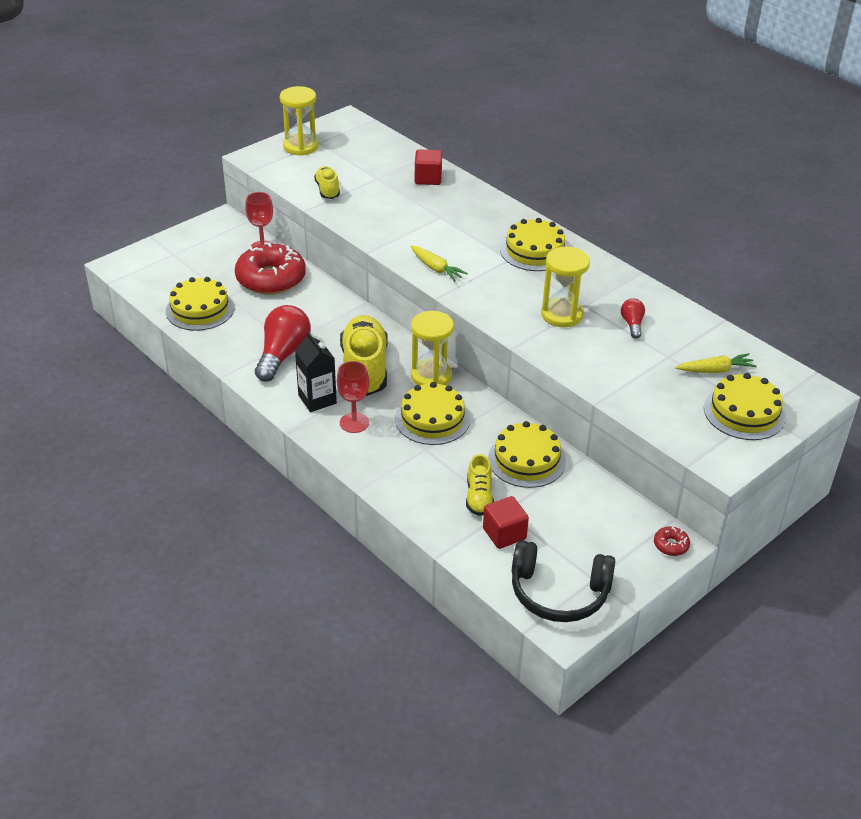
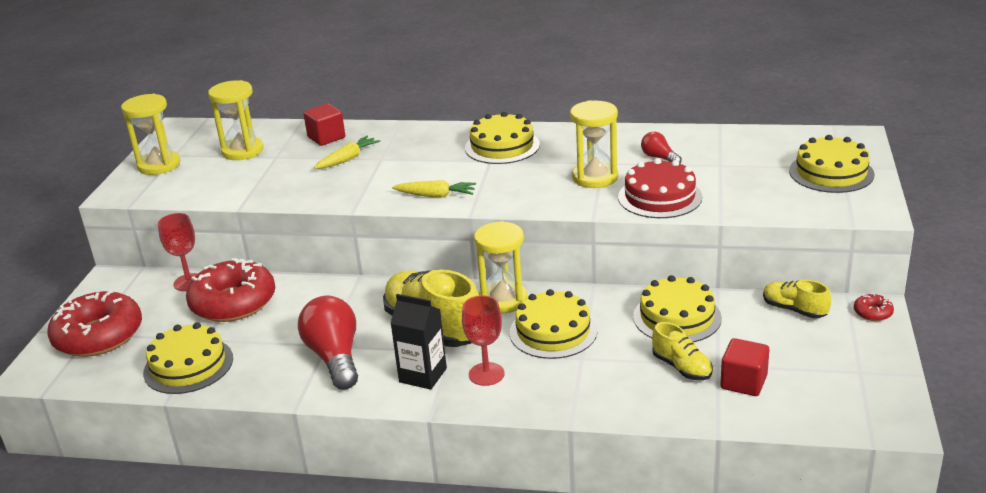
camera: 35 degrees left, 10 degrees down
(176, 258) = (99, 336): none -> red donut
(327, 190) = (238, 185): yellow shoe -> yellow shoe (794, 310)
(363, 161) = (242, 151): none -> yellow hourglass
(559, 593) = (851, 399): black headphones -> none
(584, 357) = (660, 197): none -> red cake
(715, 370) = (767, 157): yellow carrot -> yellow carrot (348, 159)

